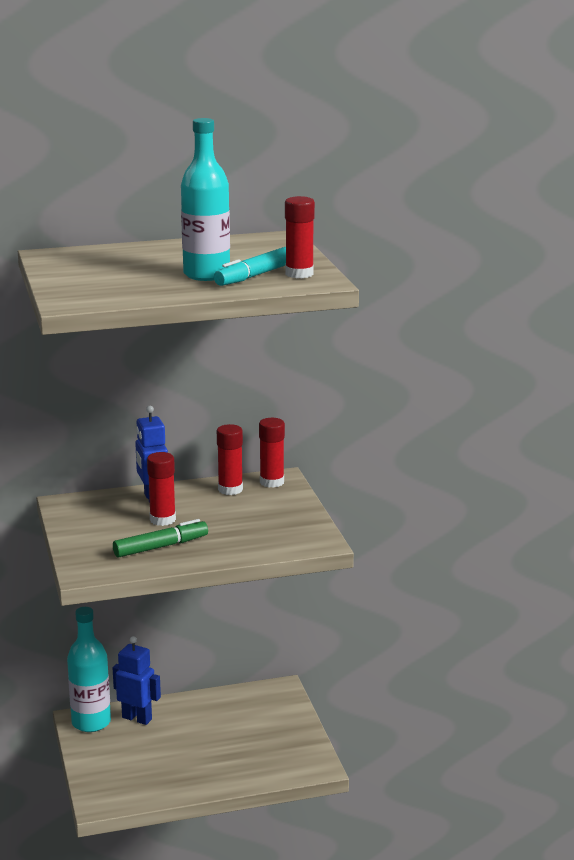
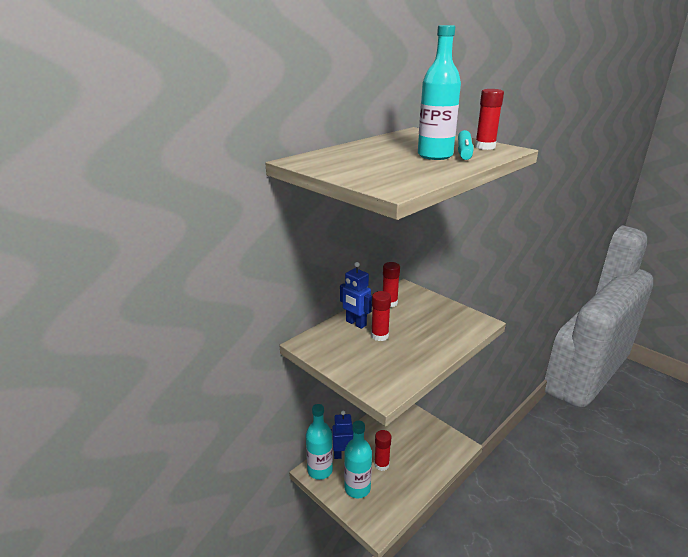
camera: 30 degrees left, 5 degrees up
(118, 757) = (357, 488): none -> turquoise bottle
(160, 547) = (404, 356): green marker -> none
(272, 482) = (404, 291): red glue stick -> red glue stick (381, 464)

